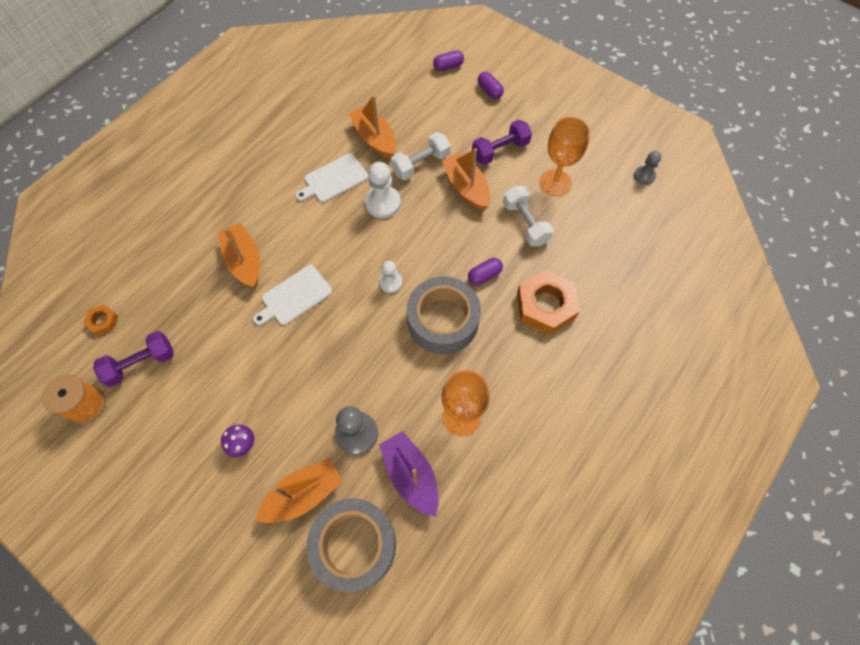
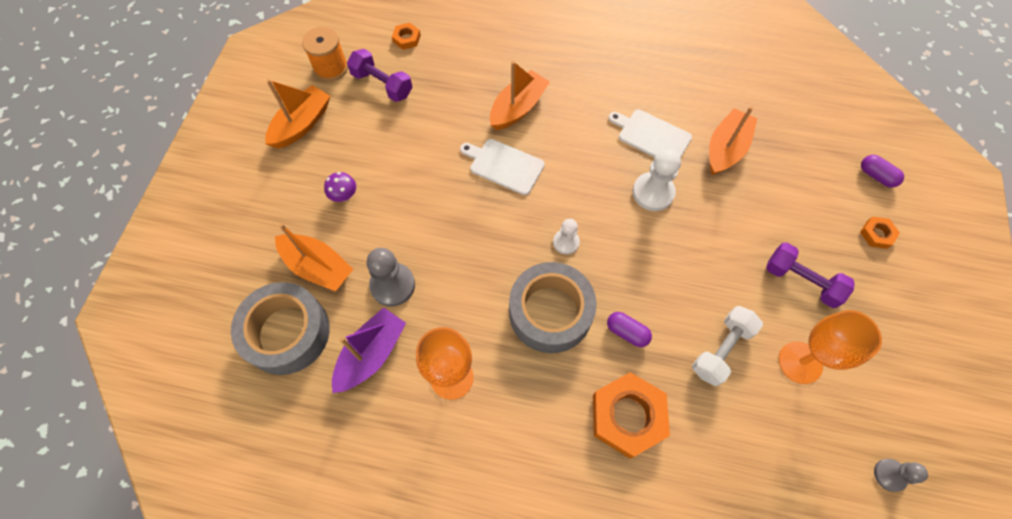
camera: 65 degrees right, 0 degrees up
(421, 164) = (725, 207): white dumbbell -> none
(466, 187) = (726, 266): orange boat -> orange boat (302, 124)
(489, 91) = (877, 234): purple capsule -> orange nut

